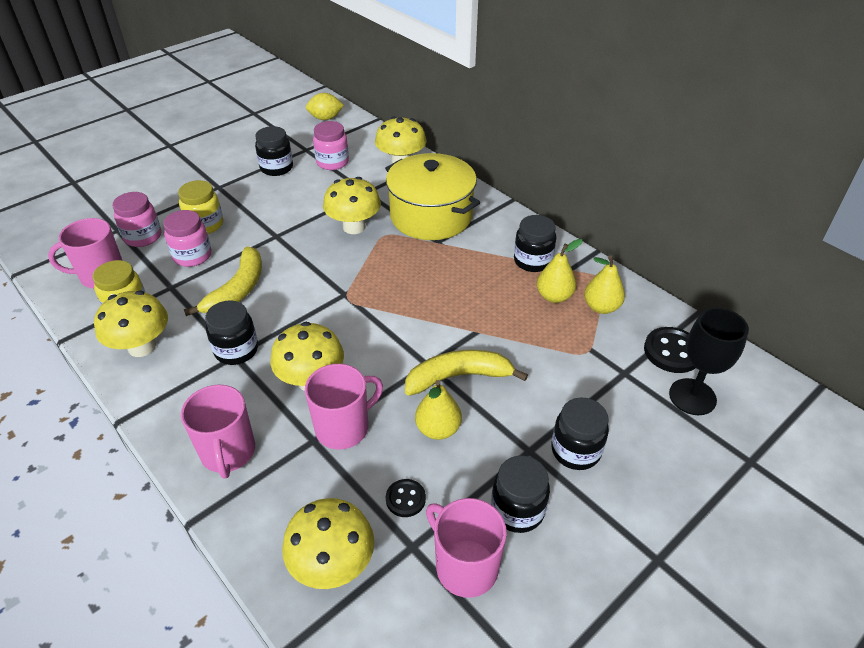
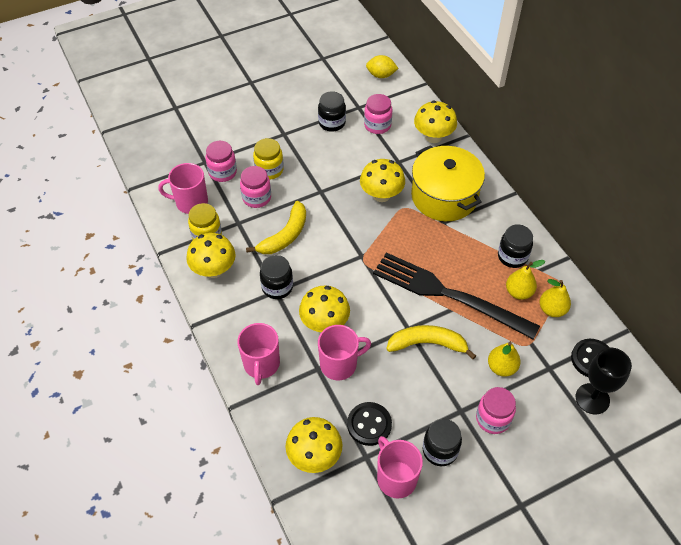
camera: 15 degrees right, 10 degrees up
(405, 499) = (369, 424): black button -> black button, size x1.67
(438, 429) = (403, 380): yellow pear -> yellow pear (501, 367)
(468, 315) = (448, 294): none -> black fork
(575, 451) = (493, 419): black jar -> pink jar

